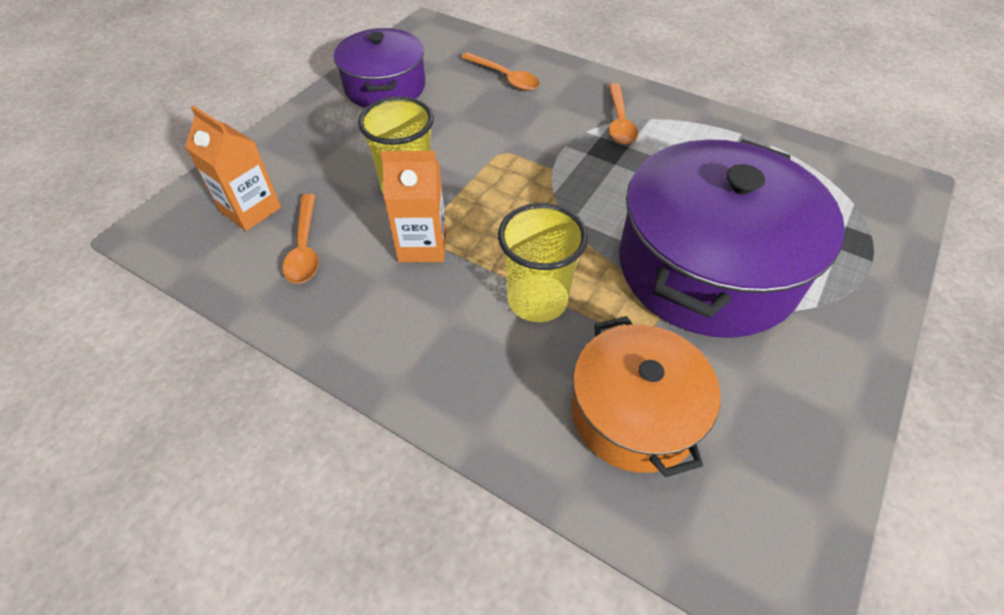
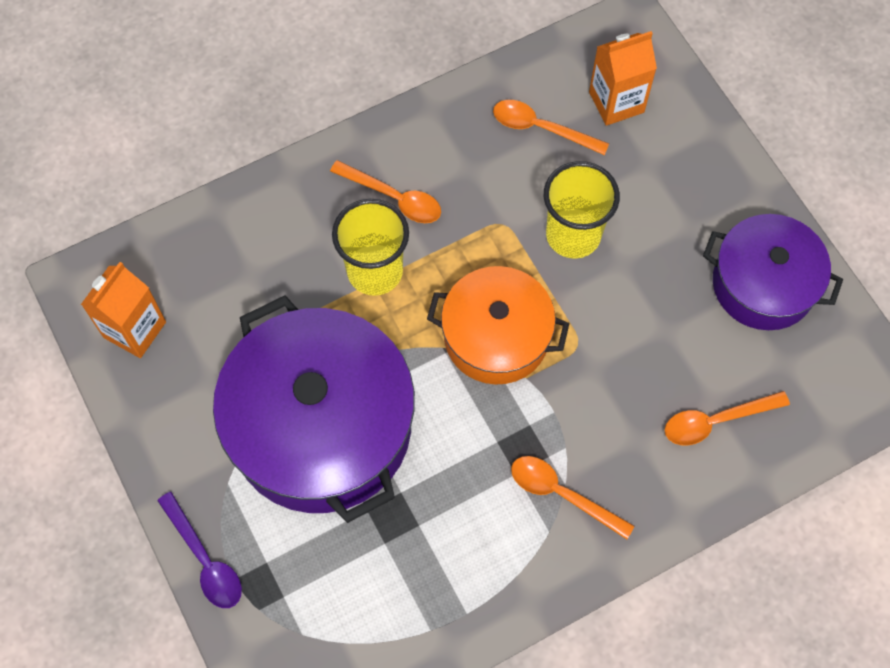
camera: 120 degrees right, 15 degrees up
(422, 245) = (489, 215): orange carton -> orange carton (134, 329)
(448, 323) = (394, 198): none -> orange spoon
(634, 413) = (238, 277): orange pot -> orange pot (496, 336)
(884, 287) = (205, 559): none -> purple spoon

